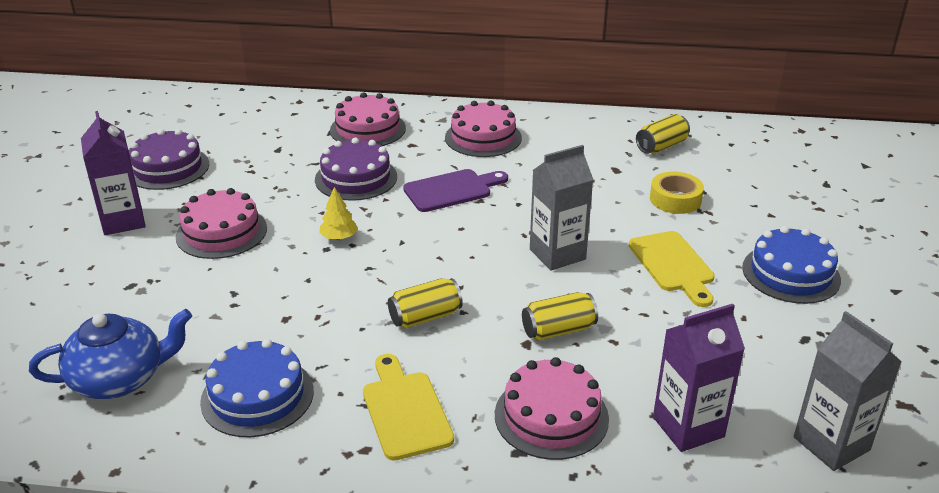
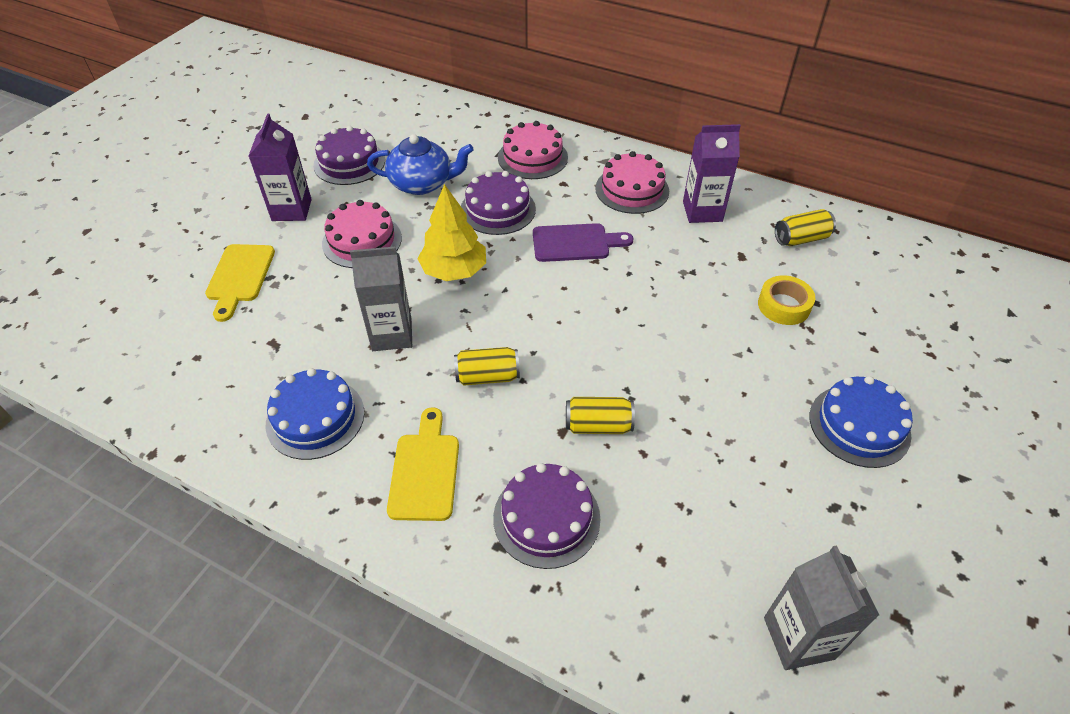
camera: 20 degrees right, 15 degrees up
(120, 379) = (221, 369): blue teapot -> blue teapot (422, 183)
(339, 237) = (454, 271): yellow tree -> yellow tree, size x1.95
(551, 416) = (546, 518): pink cake -> purple cake
(557, 254) = (638, 340): grey carton -> grey carton (392, 334)
(673, 265) = (743, 382): yellow cutting board -> yellow cutting board (240, 277)
(688, 427) = (666, 571): purple carton -> purple carton (702, 211)

